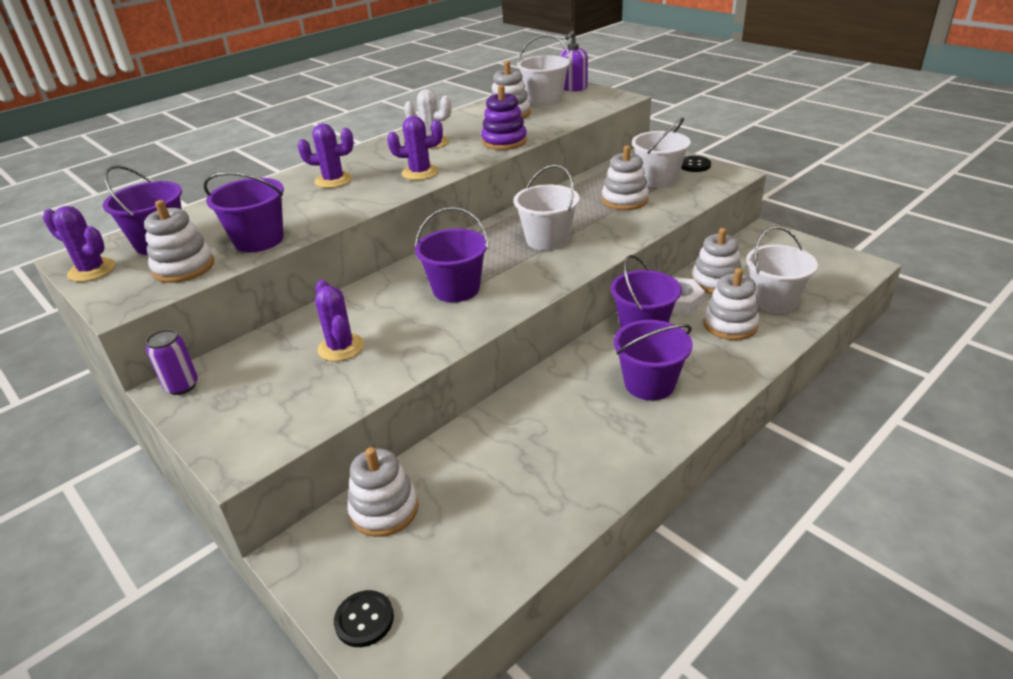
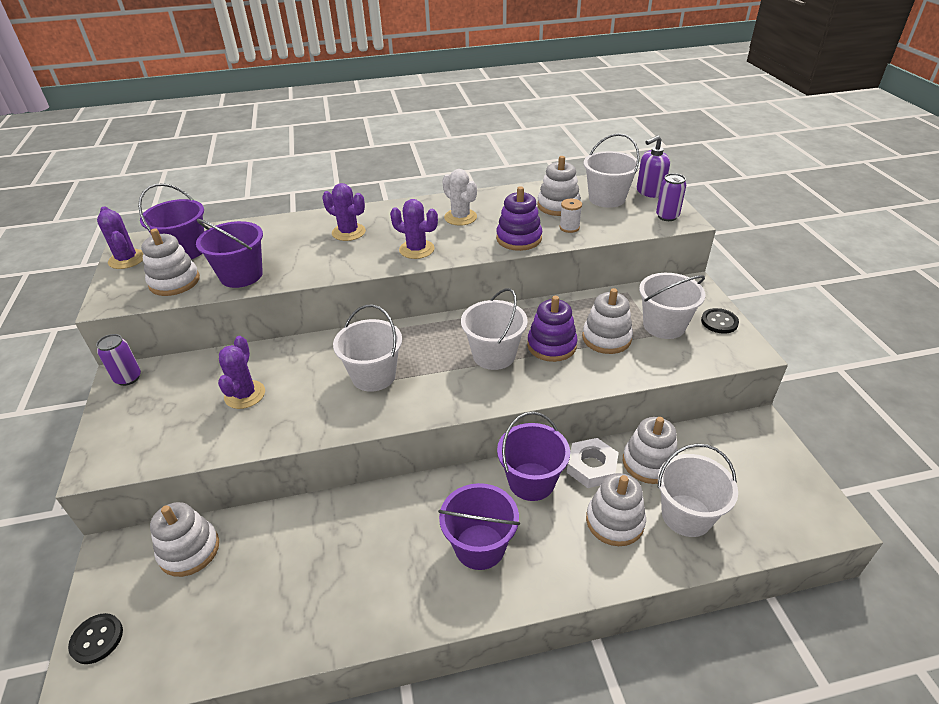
camera: 30 degrees right, 5 degrees up
(456, 289) = (373, 376): purple bucket -> white bucket
(538, 124) = (569, 227): none -> white spool
(587, 218) = (551, 345): none -> purple stacking toy
(606, 98) = (667, 216): none -> purple can

